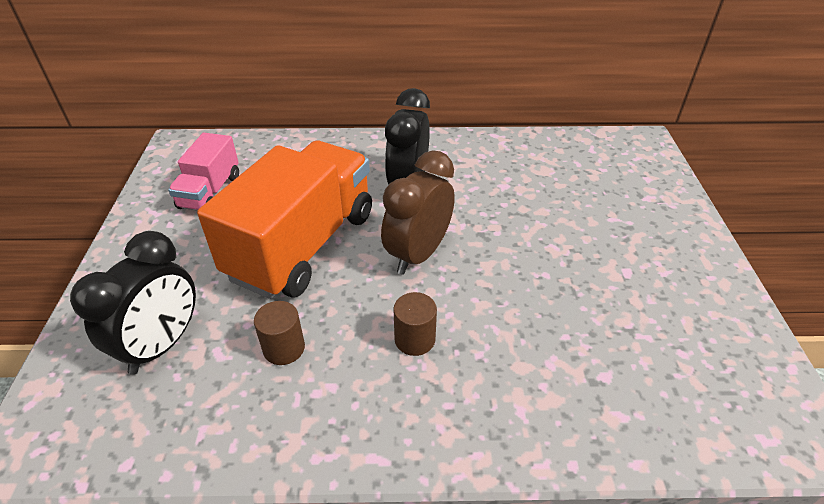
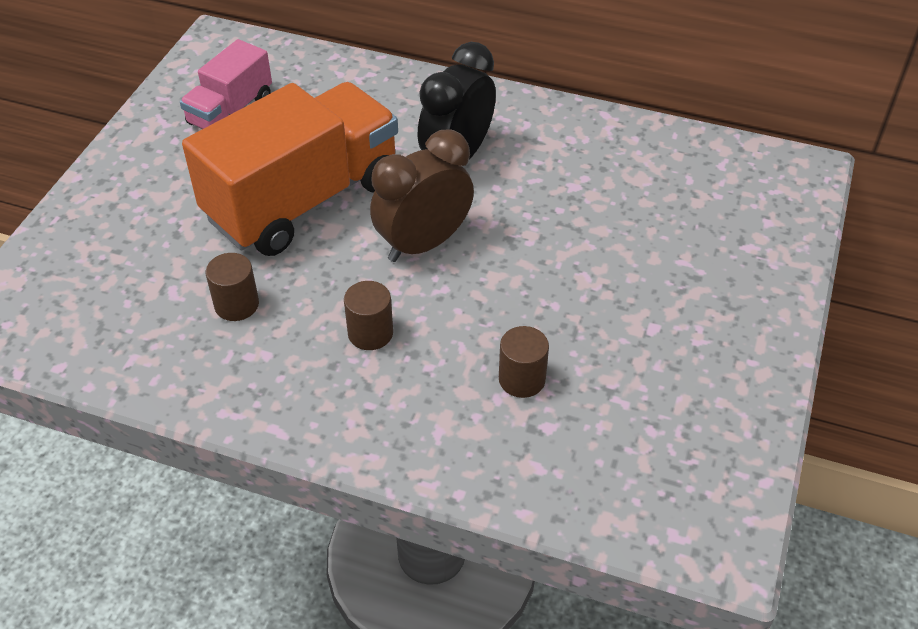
camera: 20 degrees right, 5 degrees up
(162, 345) = (124, 269): black clock -> none
(559, 341) = (522, 379): none -> brown cylinder

